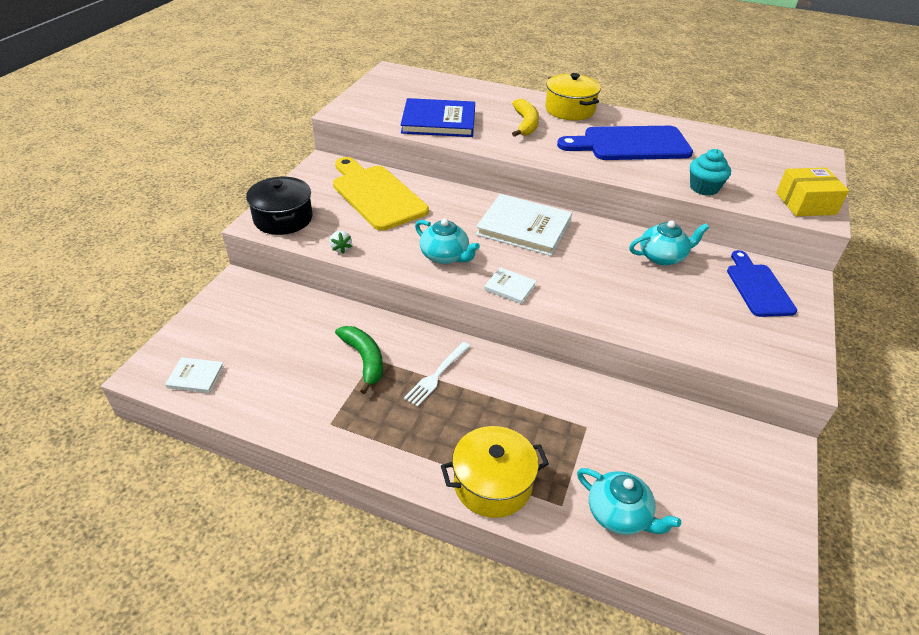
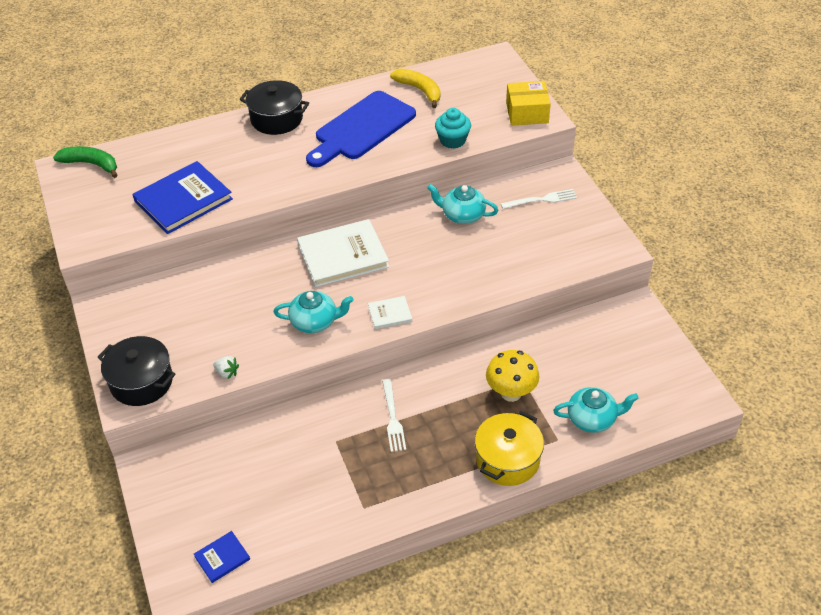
camera: 40 degrees left, 5 degrees up
(196, 377) = (222, 558): white book -> blue book
(364, 360) = (329, 447): green banana -> green banana (91, 164)
(376, 195) = (191, 305): yellow cutting board -> none
(525, 124) = (259, 157): yellow banana -> yellow banana (420, 90)
(562, 431) = (511, 393): none -> yellow mushroom
(569, 110) = (276, 119): yellow pot -> black pot
(662, 257) = (462, 215): turquoise teapot -> turquoise teapot turned 105 degrees counterclockwise
(758, 287) = (542, 199): blue cutting board -> white fork
(805, 203) = (527, 113): yellow box -> yellow box turned 45 degrees clockwise

